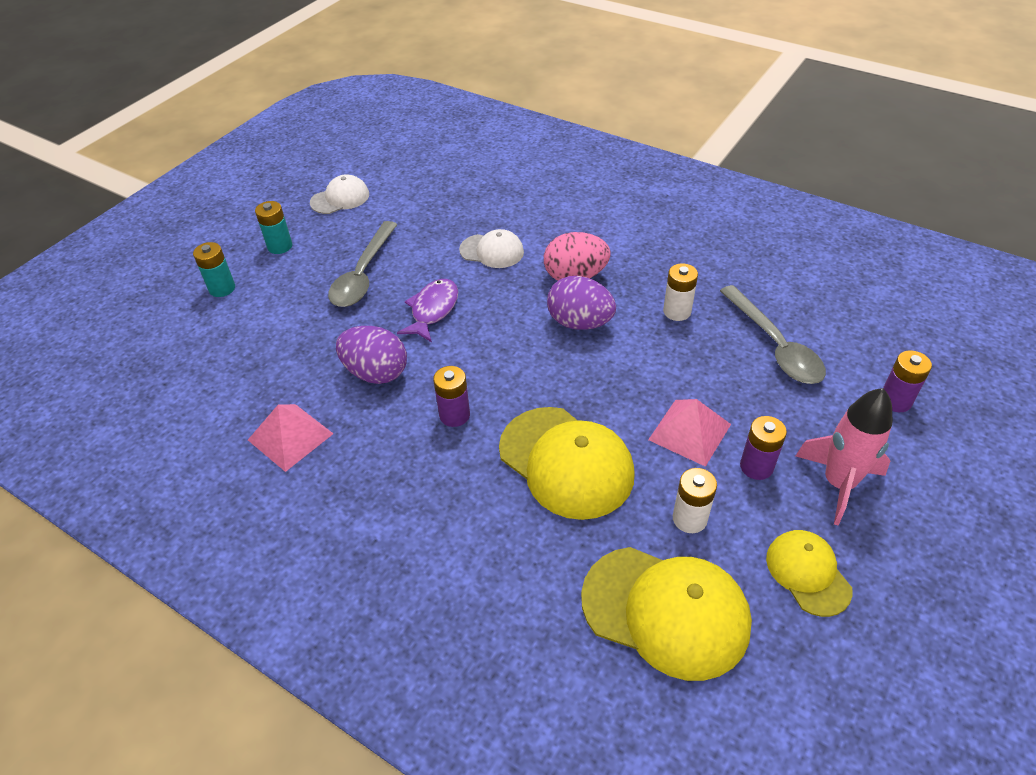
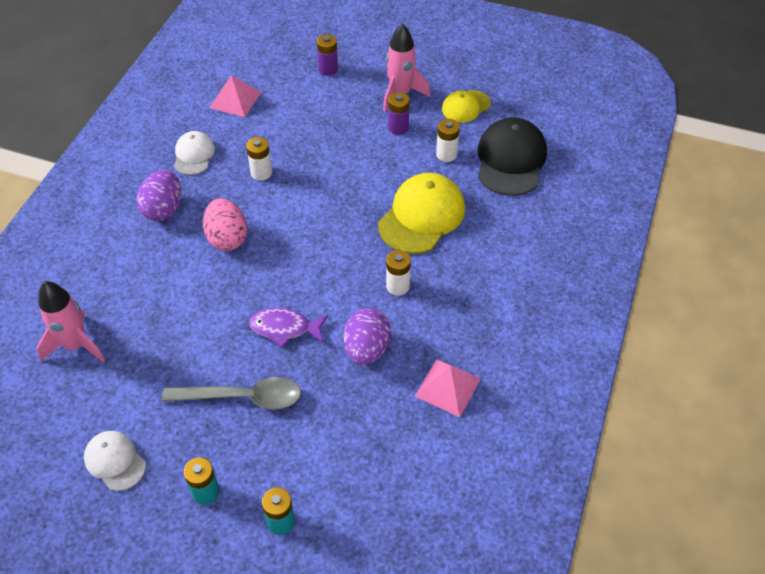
camera: 105 degrees left, 5 degrees up
(454, 415) = (397, 286): purple battery -> white battery
(471, 178) = (76, 345): none -> pink rocket
(492, 251) = (198, 302): white cap -> white cap (194, 155)
(580, 323) = (283, 227): purple egg -> purple egg (163, 209)
(666, 611) = (511, 160): yellow cap -> black cap
(690, 432) = (378, 158): pink pyramid -> pink pyramid (235, 99)
(774, 345) = (288, 121): grey spoon -> none

